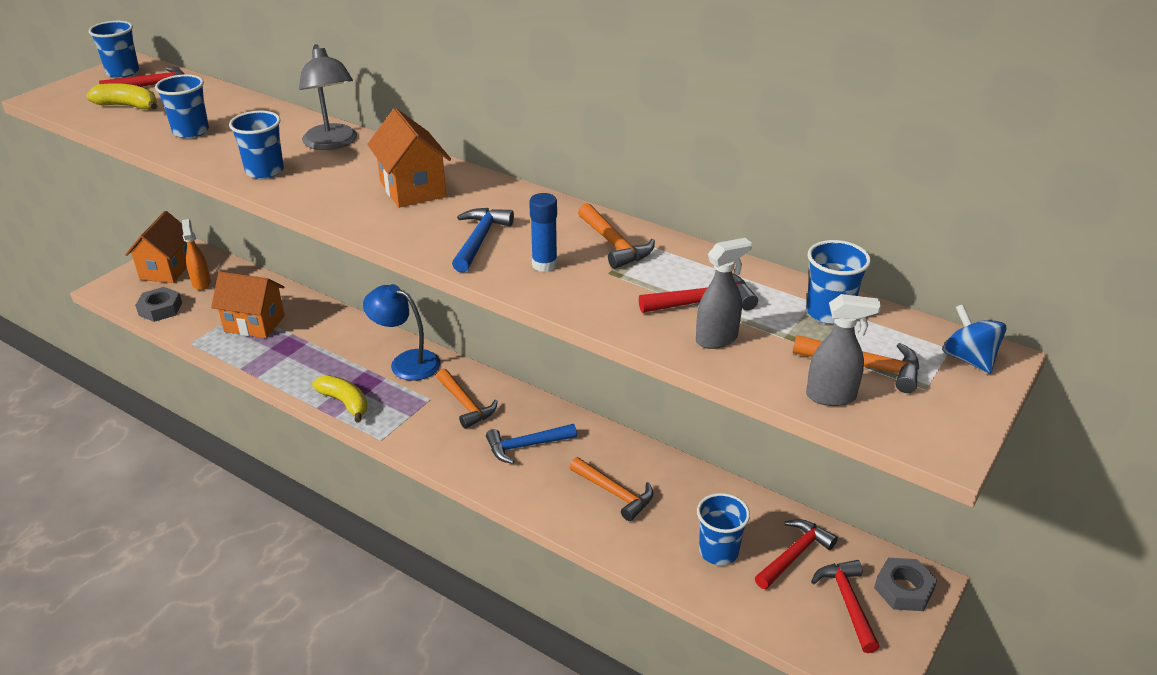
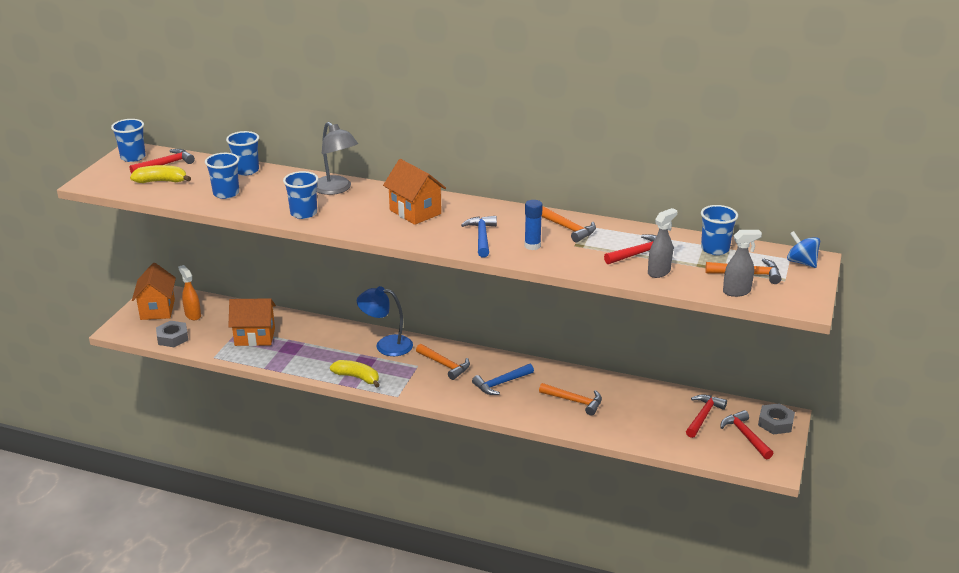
camera: 15 degrees left, 5 degrees down
(718, 551) = (656, 422): blue cup -> blue cup (246, 170)

